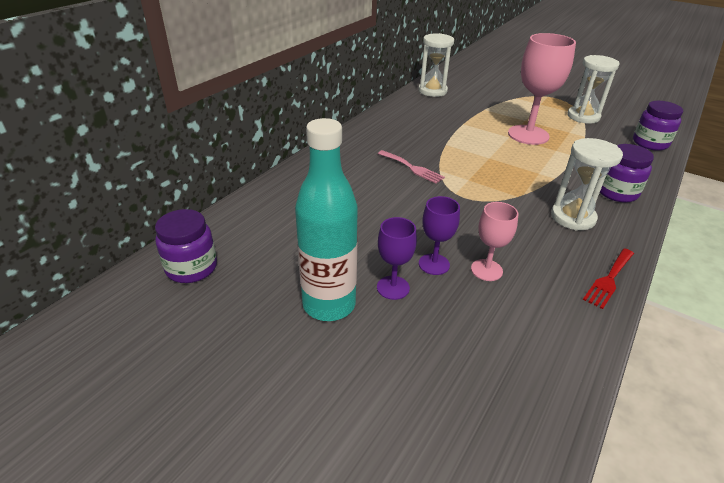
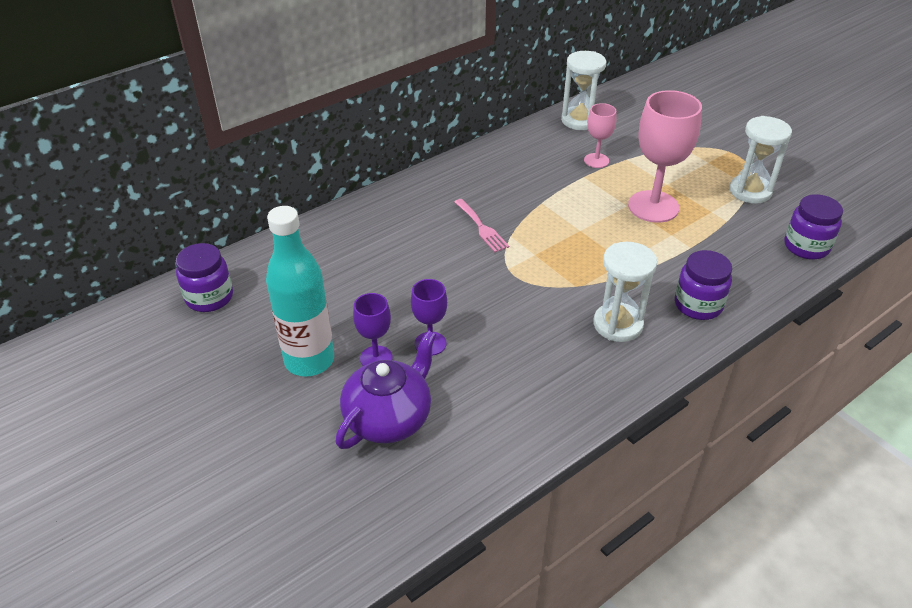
camera: 20 degrees right, 5 degrees up
(443, 341) = (389, 418): none -> purple teapot
(486, 270) = (478, 361): pink goblet -> pink goblet (596, 160)
(609, 279) = (598, 401): red fork -> none

